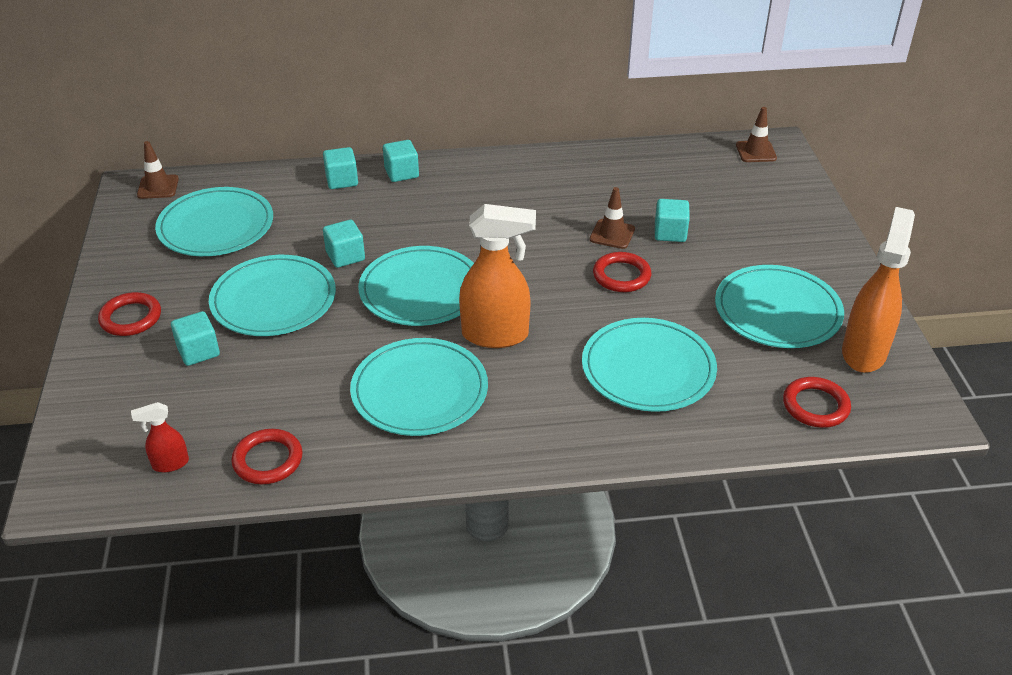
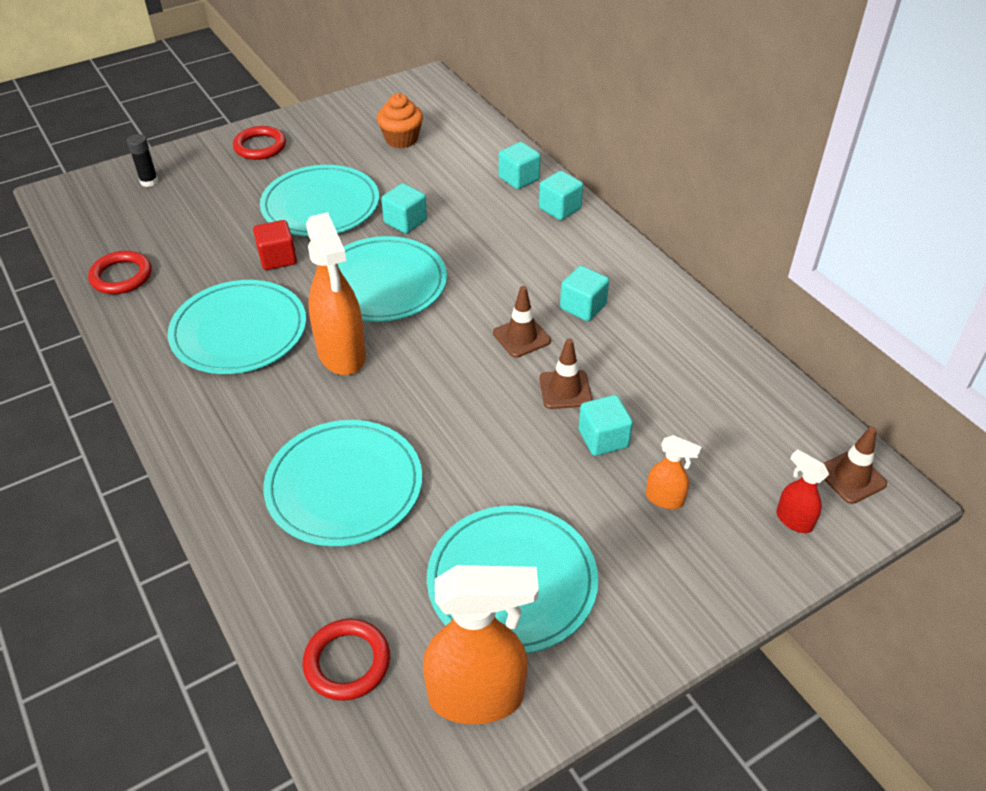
camera: 65 degrees right, 5 degrees up
(111, 412) = (149, 181): none -> black glue stick
(158, 187) = (434, 92): brown traffic cone -> brown traffic cone (521, 337)
(170, 464) = (102, 230): red spray bottle -> red spray bottle (793, 520)
(198, 351) = (235, 193): turquoise cube -> turquoise cube (583, 307)
(216, 226) = (401, 139): turquoise plate -> orange cupcake
(332, 345) = (277, 258): none -> red cube
(621, 276) = (493, 419): red ring -> none
(738, 225) = (665, 499): none -> orange spray bottle

